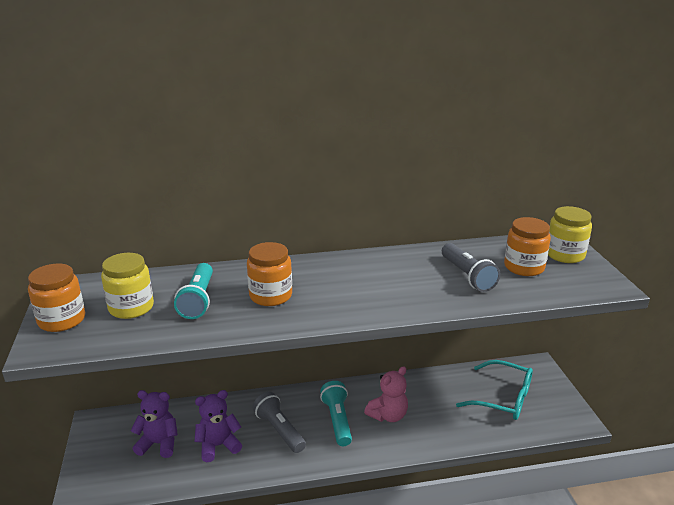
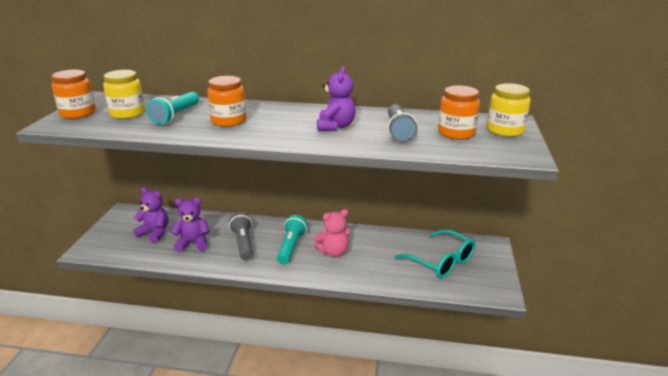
camera: 20 degrees right, 0 degrees up
(398, 281) = (335, 127): none -> purple teddy bear

